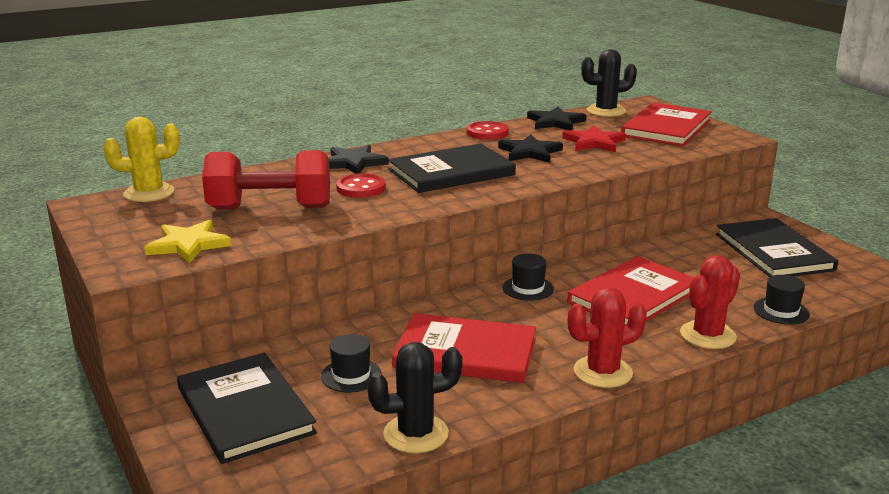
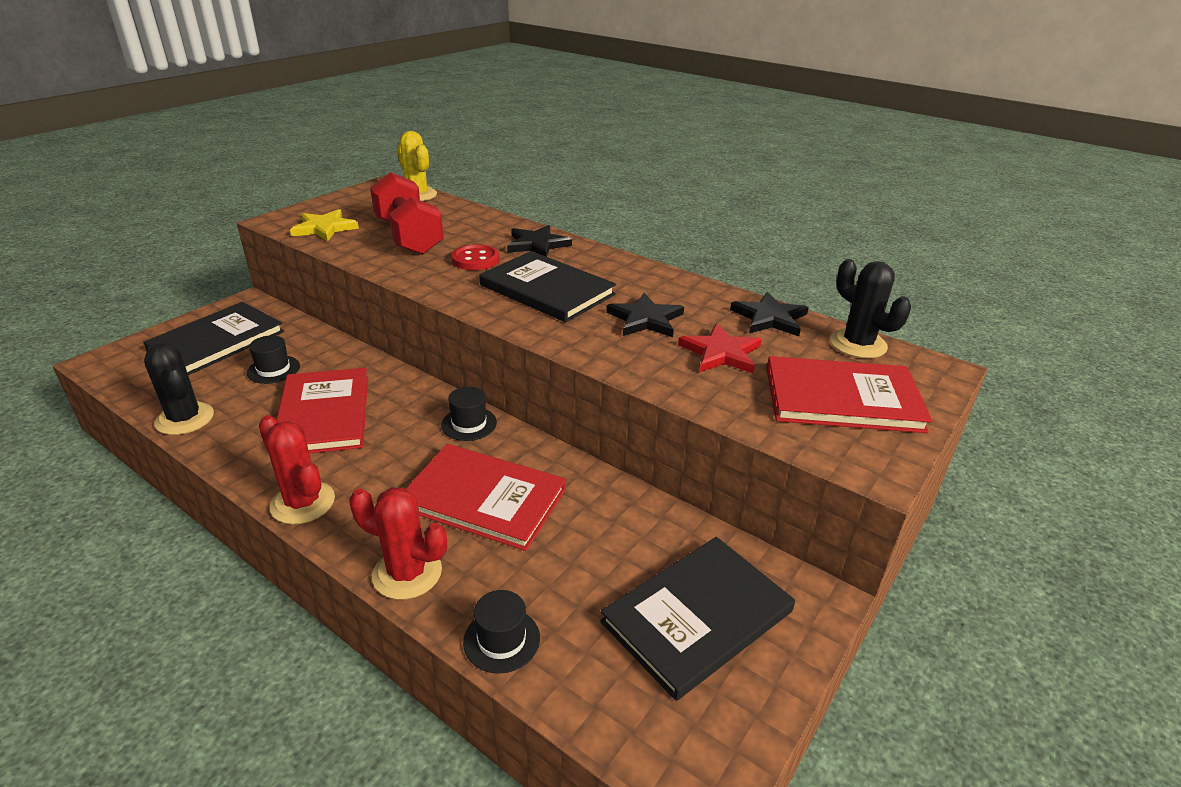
camera: 65 degrees right, 10 degrees up
(487, 133) = (686, 286): red button -> none

